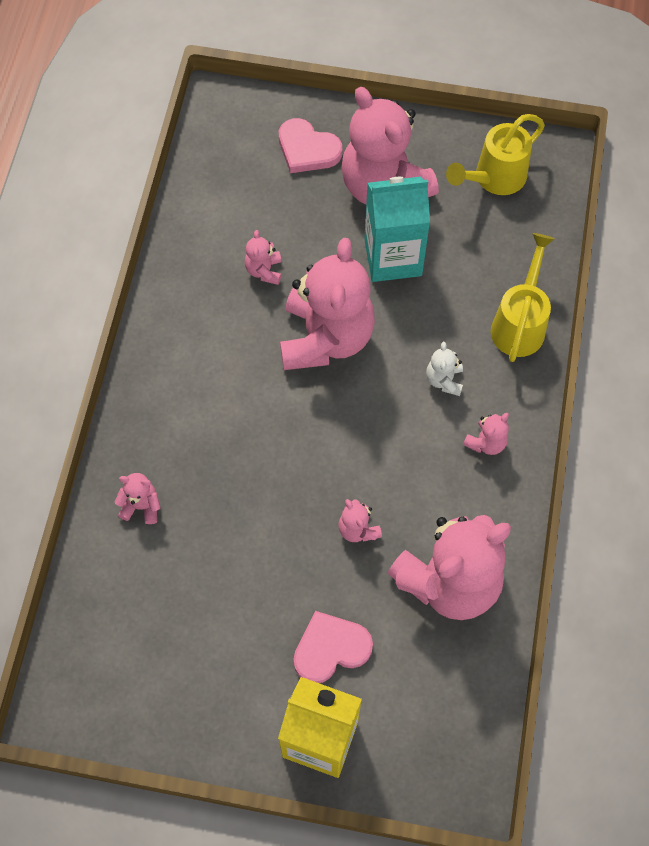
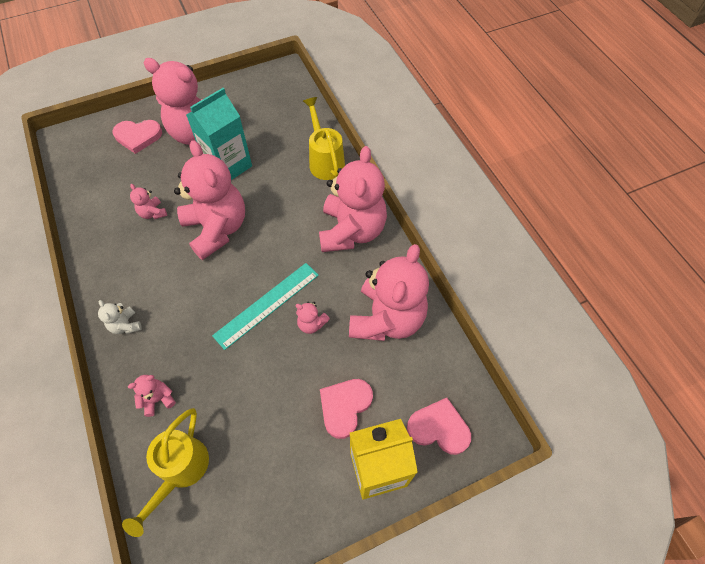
camera: 35 degrees left, 5 degrees down
(323, 472) = (267, 304): none -> turquoise ruler
(417, 743) = (439, 428): none -> pink heart
(444, 380) = (304, 212): white teddy bear -> white teddy bear (126, 325)
(486, 442) = (351, 231): pink teddy bear -> pink teddy bear, size x2.45
(494, 178) = (259, 99): yellow watering can -> yellow watering can (180, 471)

